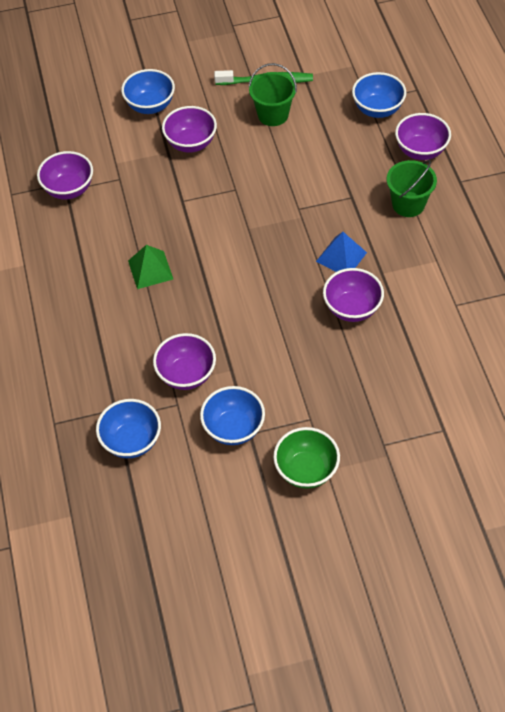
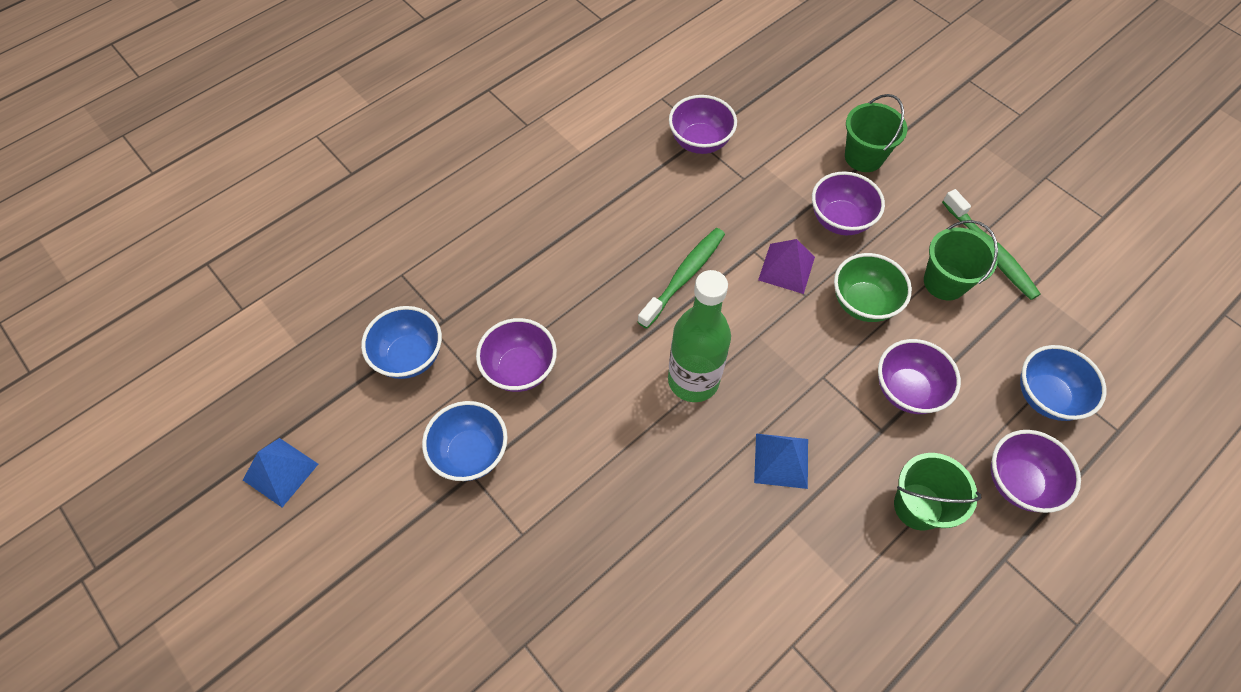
camera: 60 degrees right, 5 degrees up
(150, 106) = (864, 157): blue bowl -> green bucket
(150, 269) = (640, 266): green pyramid -> none
(175, 556) = (280, 471): none -> blue pyramid
(176, 248) = (684, 276): none -> green toothbrush
(208, 189) = (786, 268): none -> purple pyramid
(258, 278) = (693, 380): none -> green bottle
(306, 470) = (448, 563): green bowl -> green bowl (863, 303)
(352, 308) = (710, 510): purple bowl -> purple bowl (907, 390)

